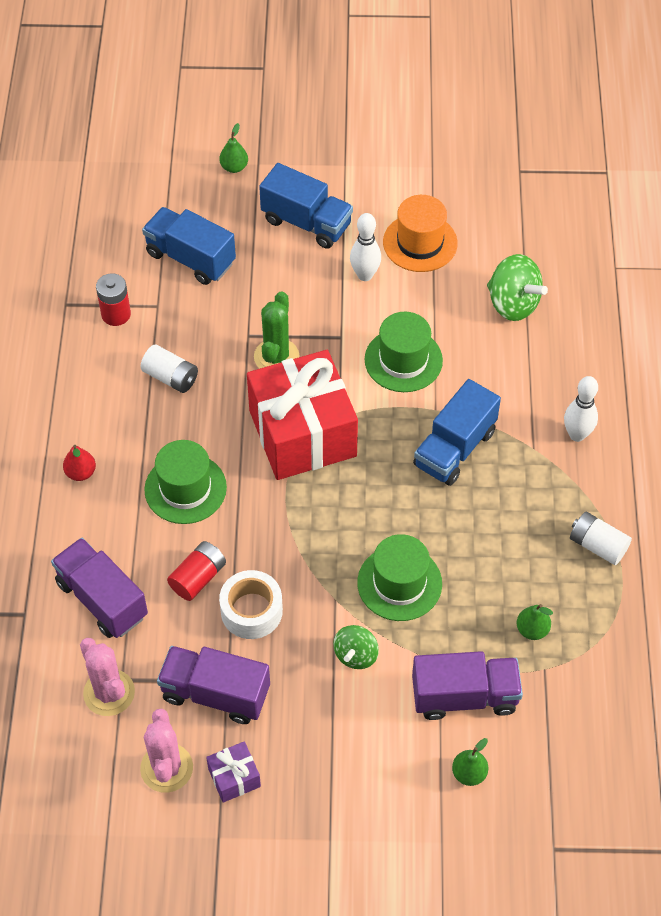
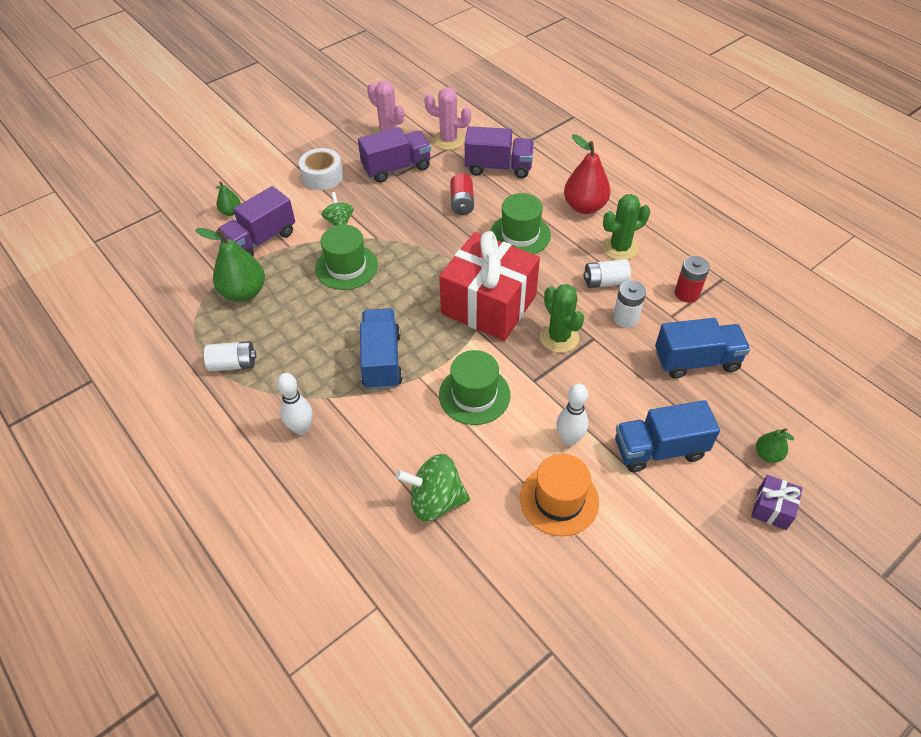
camera: 140 degrees right, 5 degrees down
(81, 473) = (584, 207): red pear -> red pear, size x1.93
(111, 400) = (619, 248): none -> green cactus
(198, 332) = (625, 318): none -> white battery
(234, 777) = (352, 147): purple gift -> purple gift (772, 508)
(251, 611) = (416, 207): white tape -> white tape (322, 176)
(532, 630) = (244, 292): green pear -> green pear, size x1.93

